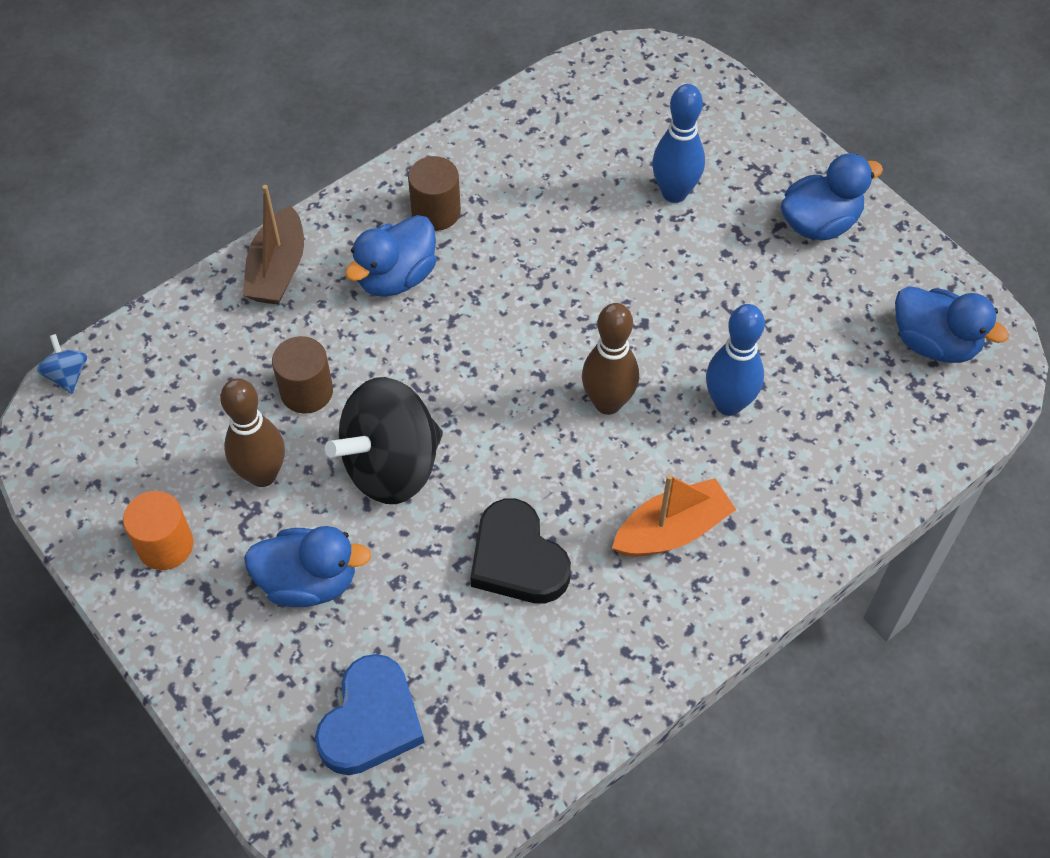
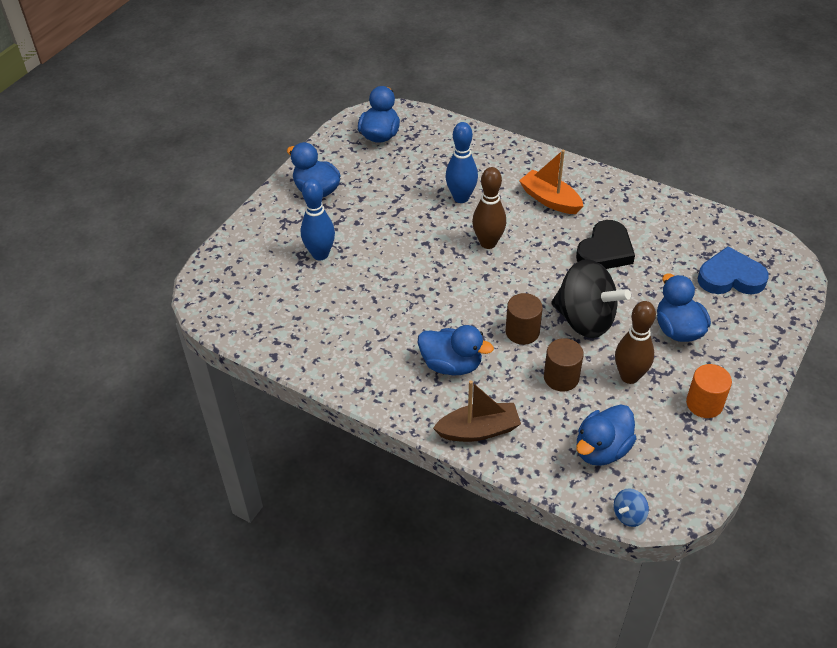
camera: 110 degrees left, 10 degrees down
(171, 388) = (602, 449): none -> blue duck
(436, 212) = (388, 363): brown cylinder -> brown cylinder (522, 332)

